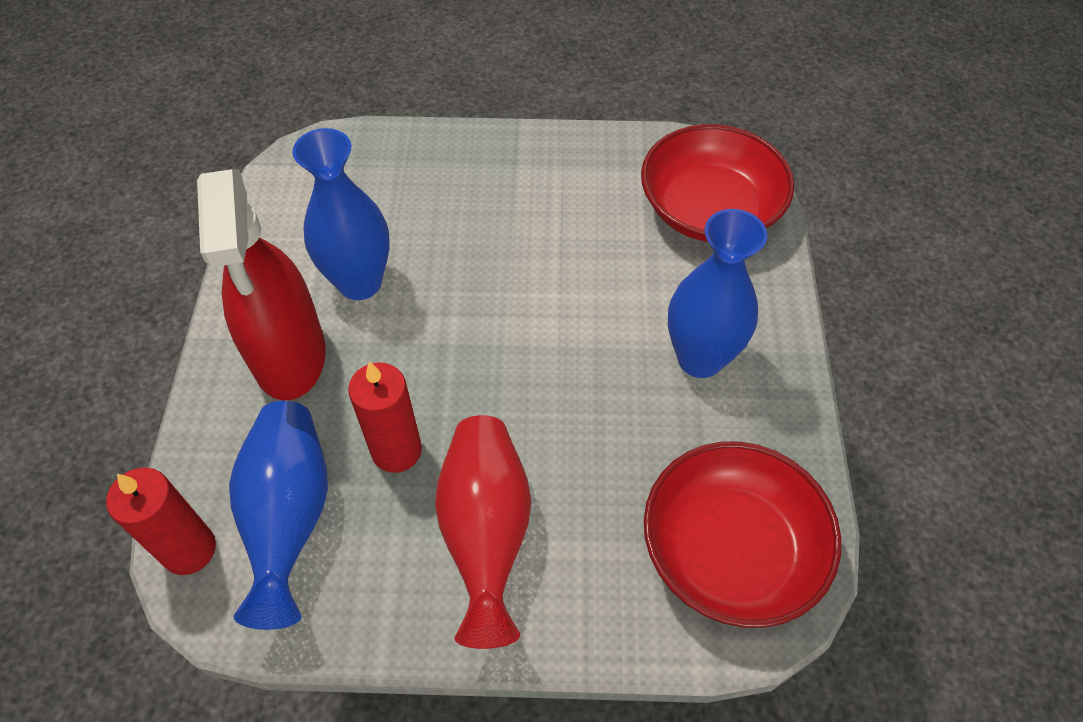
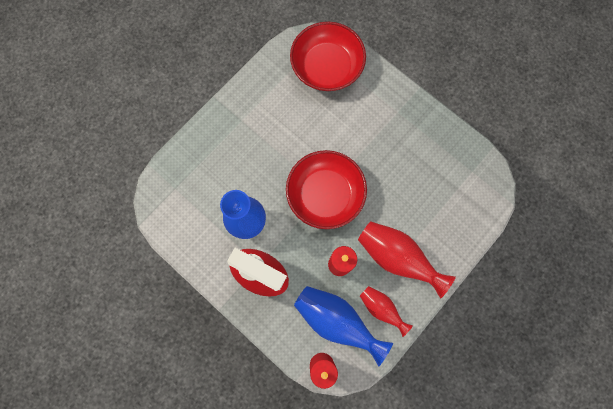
camera: 50 degrees left, 20 degrees up
(368, 575) = (381, 308): none -> red vase
(700, 358) = (388, 130): blue vase -> none
(731, 550) = (465, 184): red bowl -> red bowl (325, 194)

